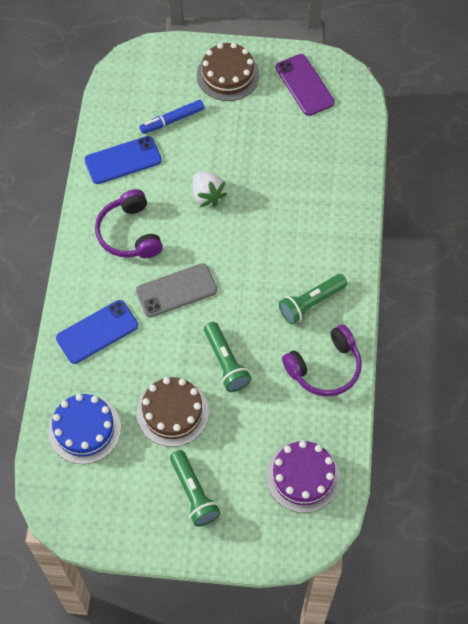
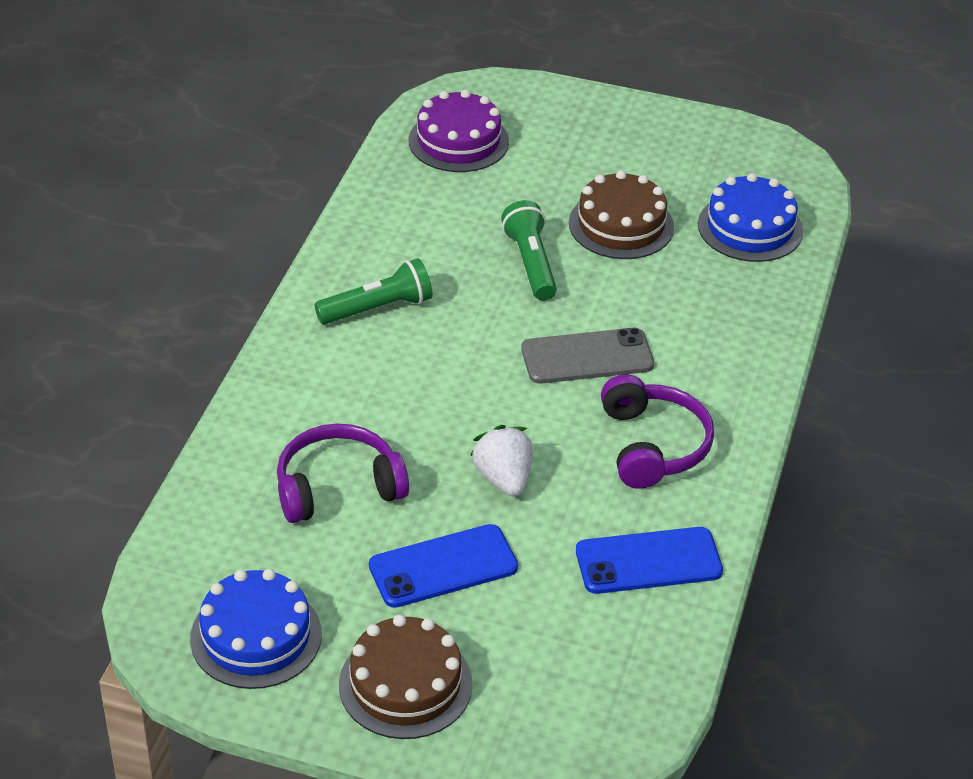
camera: 170 degrees left, 20 degrees down
(97, 332) = (722, 327): blue phone -> blue phone (443, 567)
(172, 120) = (540, 616): blue marker -> none
(193, 493) = (608, 148): green flashlight -> none
(304, 85) = (256, 636): purple phone -> blue cake
(325, 368) = (386, 235): purple headphones -> purple headphones (338, 487)

